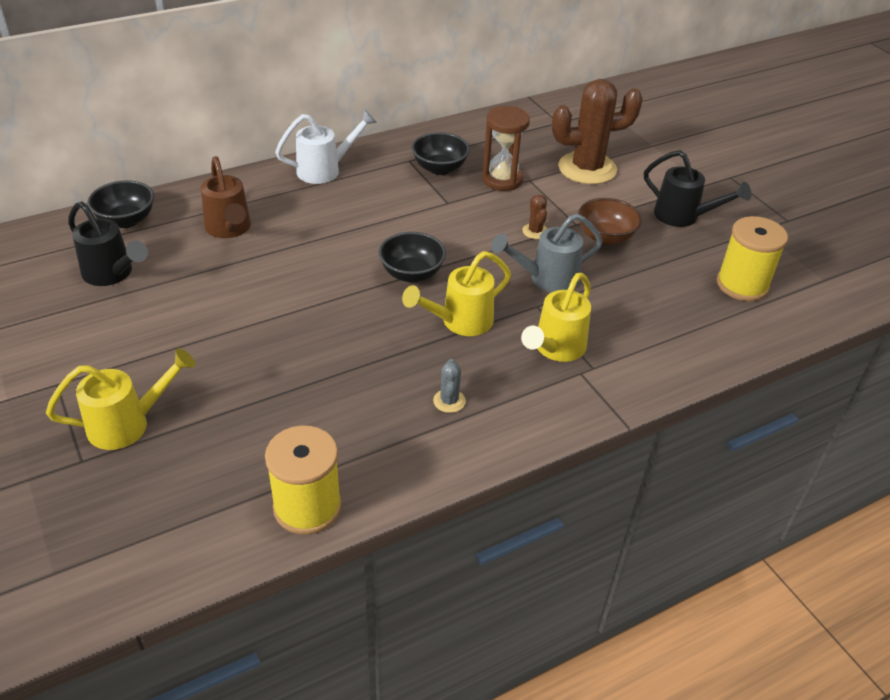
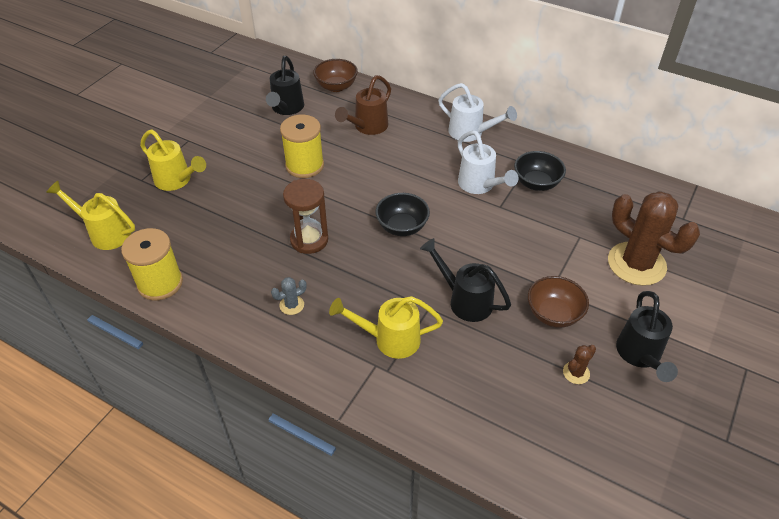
camera: 60 degrees right, 5 degrees up
(126, 220) = (336, 87): black bowl -> brown bowl
(406, 200) = (479, 185): none -> white watering can
(460, 322) = (374, 274): yellow watering can -> yellow watering can (105, 233)
(502, 180) = (561, 222): brown hourglass -> brown hourglass (309, 240)
(535, 231) = (516, 269): brown cactus -> brown cactus (576, 373)
(547, 279) = (465, 300): grey watering can -> black watering can
(742, 285) = (583, 435): yellow spool -> yellow spool (304, 165)

